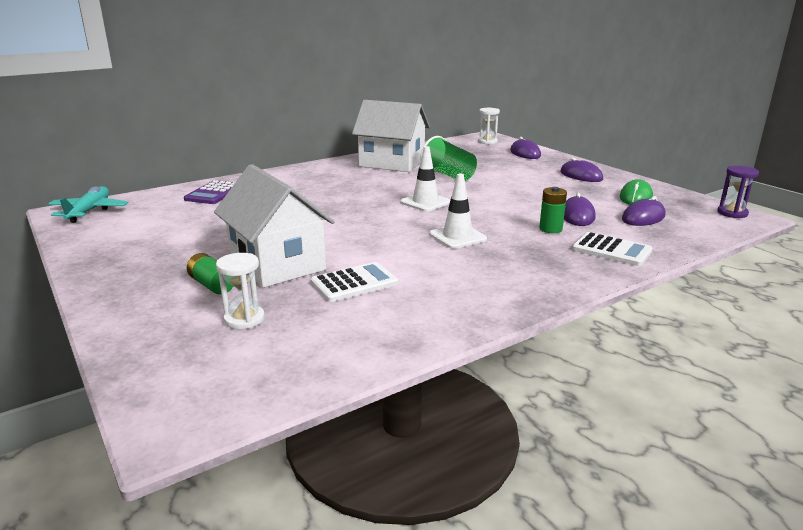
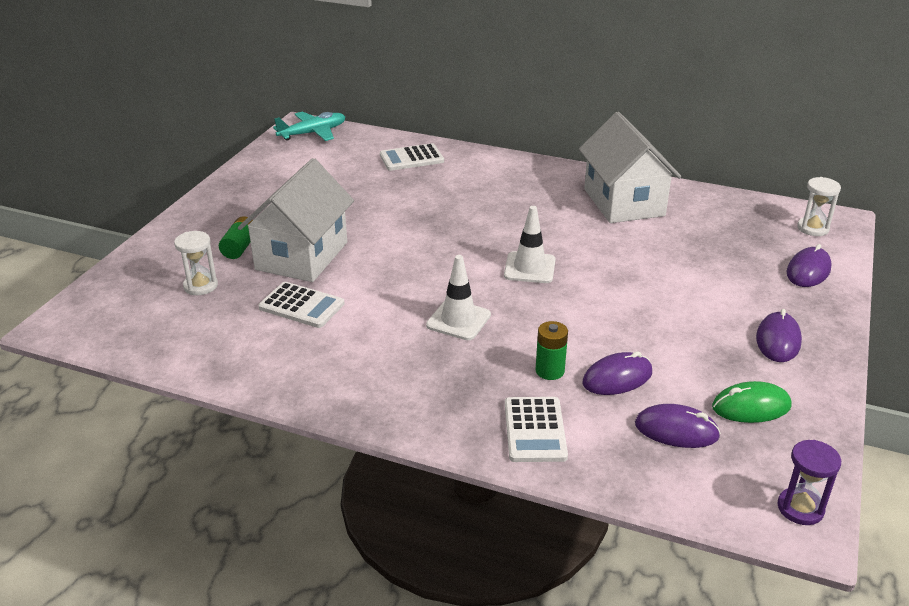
camera: 55 degrees right, 10 degrees up
(214, 193) = (411, 158): purple calculator -> white calculator
(448, 175) = (635, 250): green cup -> none

